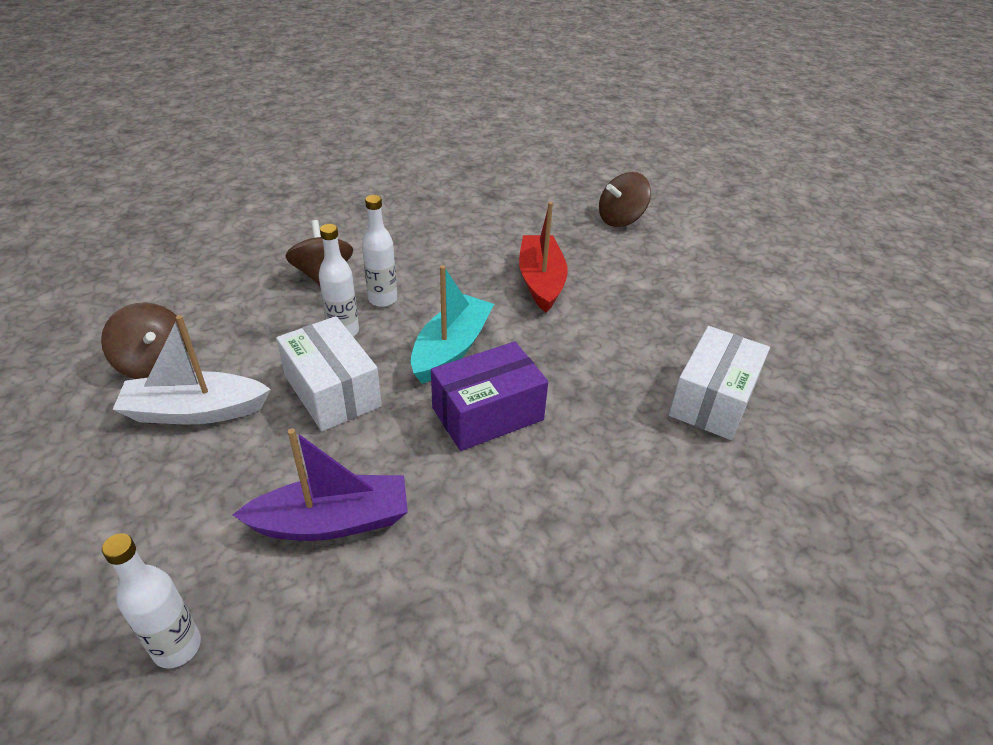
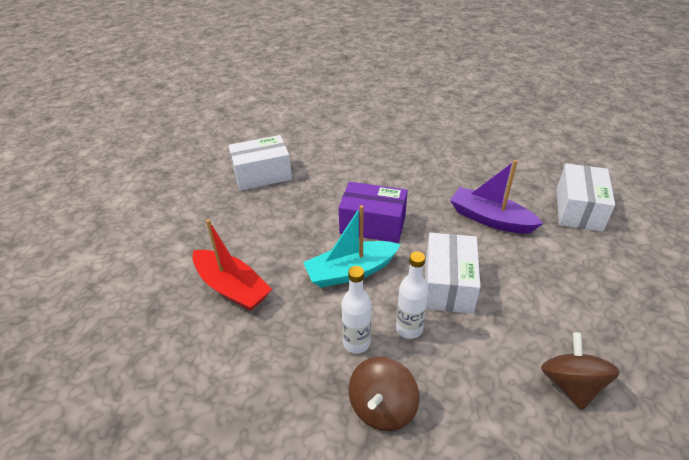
camera: 135 degrees left, 0 degrees up
(177, 647) = (578, 209): white bottle -> white box
(195, 411) = (546, 320): white boat -> none
(541, 281) = (232, 288): red boat -> red boat turned 90 degrees counterclockwise
(620, 219) = (86, 308): brown spinning top -> none

